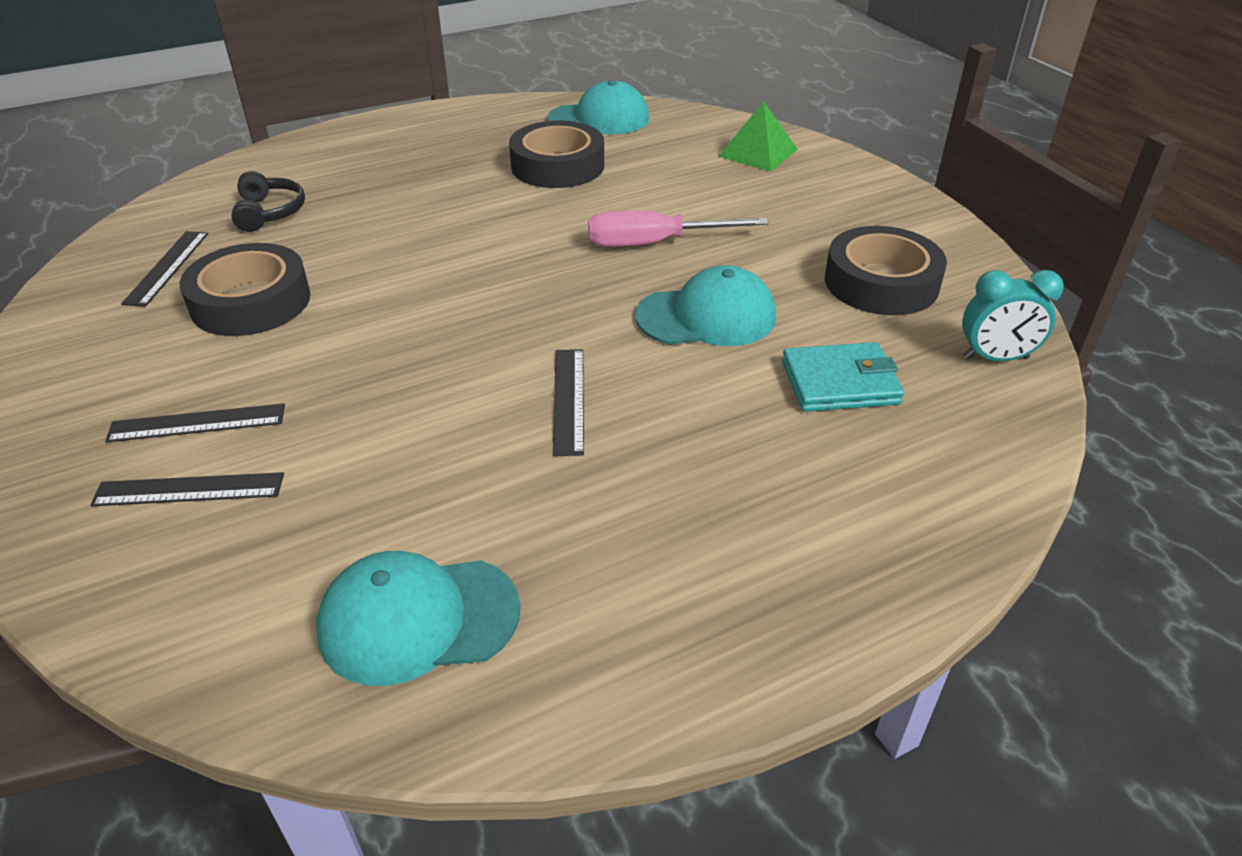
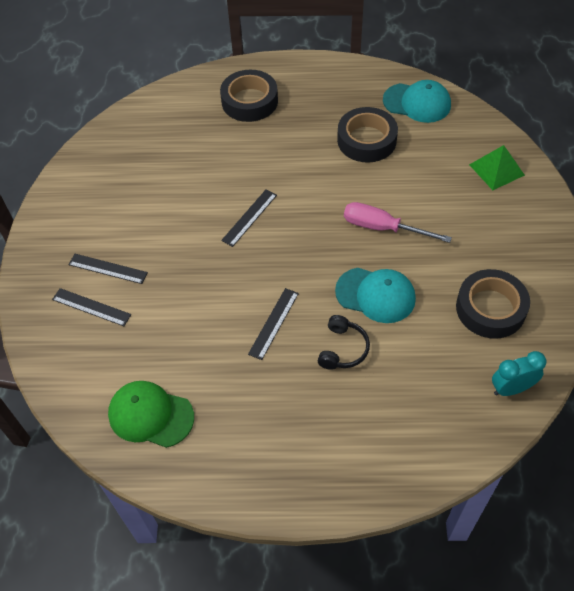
camera: 30 degrees right, 15 degrees up
(167, 267) = (130, 154): black ruler -> black ruler (249, 217)
(251, 302) = (159, 195): black tape -> black tape (249, 101)
(269, 212) = (194, 127): black headphones -> black headphones (343, 349)
(418, 619) = (150, 415): turquoise cap -> green cap
(840, 383) = (414, 369): turquoise wallet -> none
(995, 358) = (511, 388): turquoise clock -> turquoise clock turned 135 degrees clockwise

